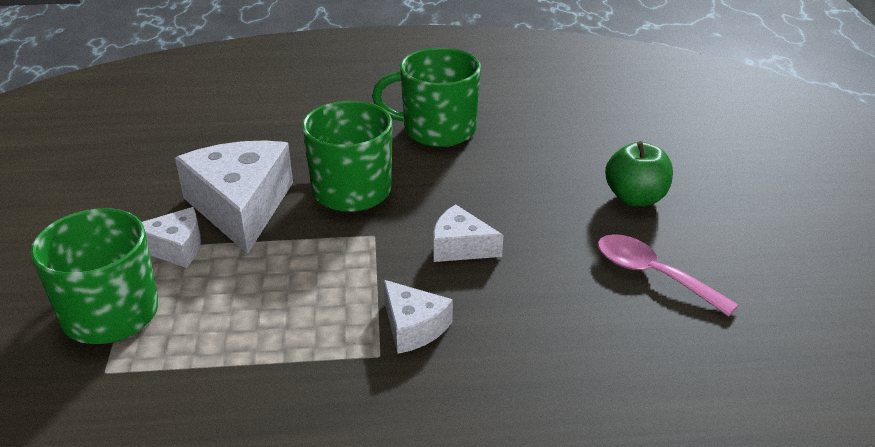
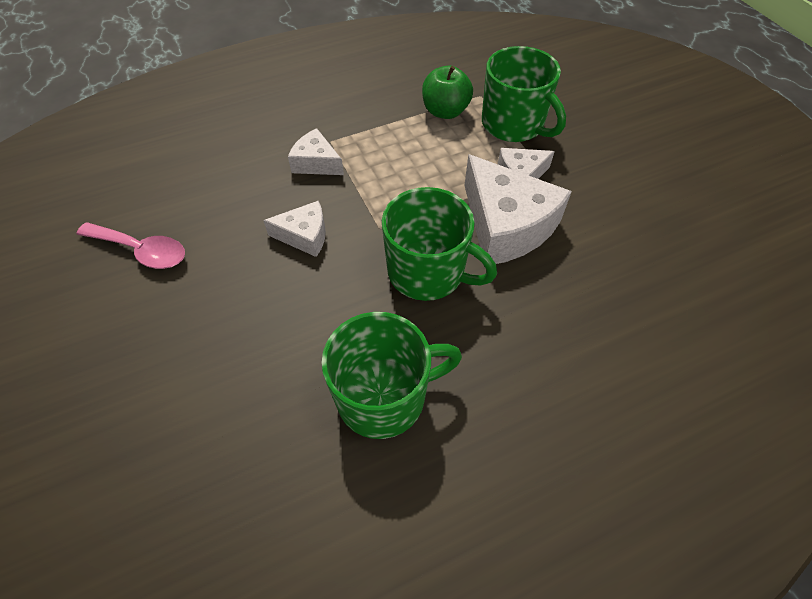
camera: 160 degrees right, 20 degrees up
(635, 198) = (146, 343): green apple -> green apple (445, 111)

